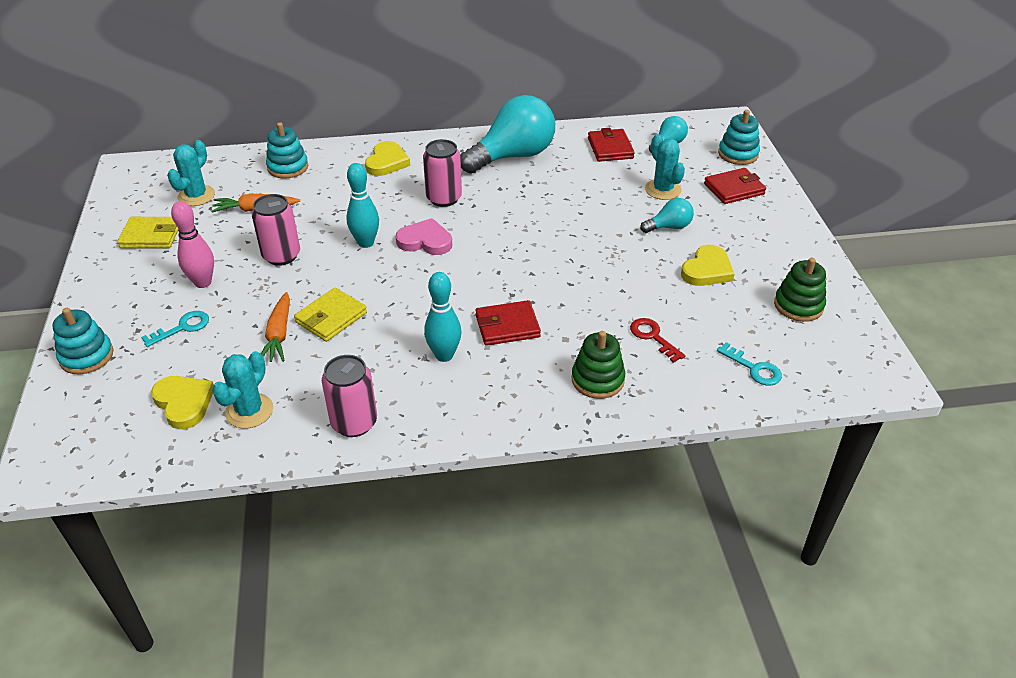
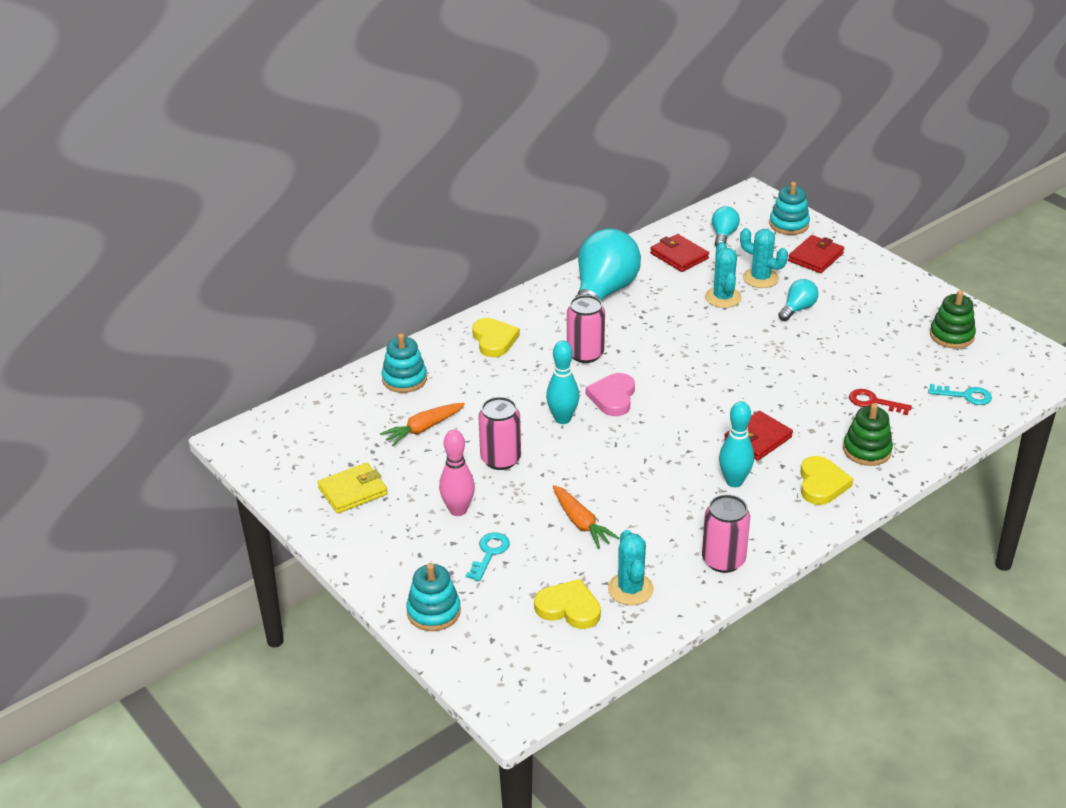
camera: 30 degrees left, 5 degrees down
(196, 196) = (348, 439): turquoise cactus -> turquoise cactus (723, 297)
(331, 317) = (608, 491): yellow wallet -> none
(425, 241) = (613, 397): pink heart -> pink heart turned 60 degrees counterclockwise
(707, 270) = (861, 333): yellow heart -> yellow heart (821, 484)

